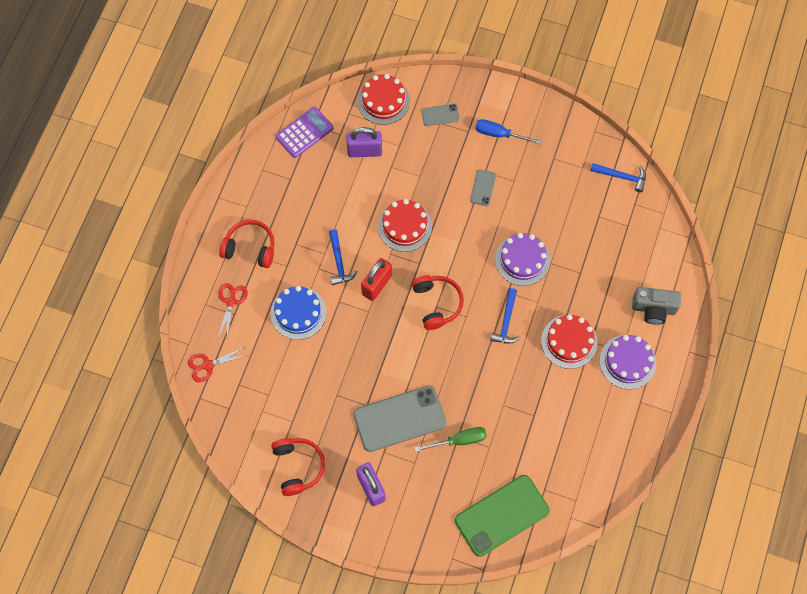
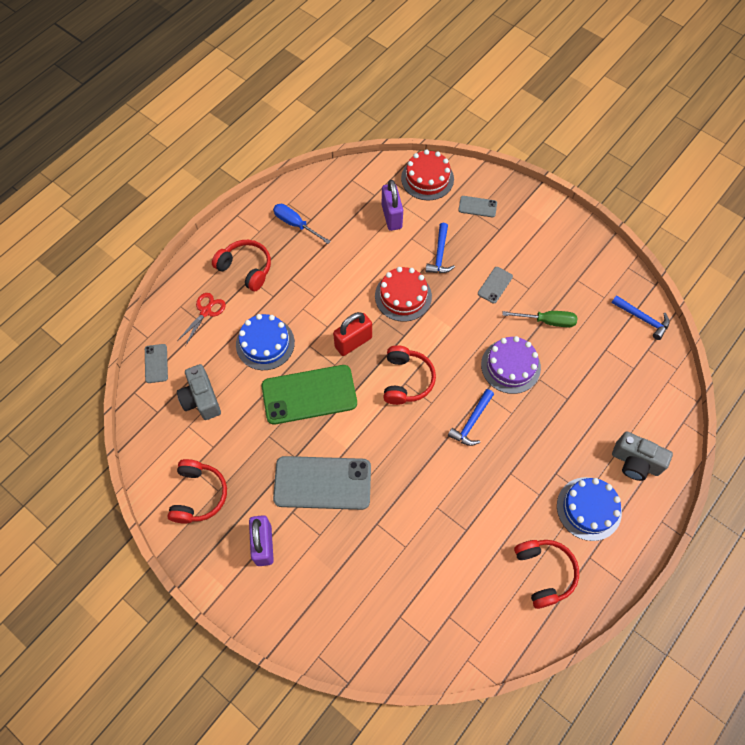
camera: 20 degrees right, 5 degrees down
(207, 365) = (156, 363): red scissors -> grey phone
(263, 383) = (201, 399): none -> grey camera
(304, 132) = (341, 183): purple calculator -> none
(339, 262) = (325, 309): blue hammer -> blue hammer (440, 254)
(364, 151) = (391, 216): purple padlock -> purple padlock turned 60 degrees clockwise
(459, 440) = (376, 528): green screwdriver -> green screwdriver (547, 321)
(499, 134) = (529, 241): blue screwdriver -> blue screwdriver (295, 224)
(502, 515) = (391, 628): green phone -> green phone (309, 394)
(569, 341) = (531, 465): red cake -> none
(608, 427) = (544, 573): none -> red headphones
(627, 362) = (589, 508): purple cake -> blue cake

